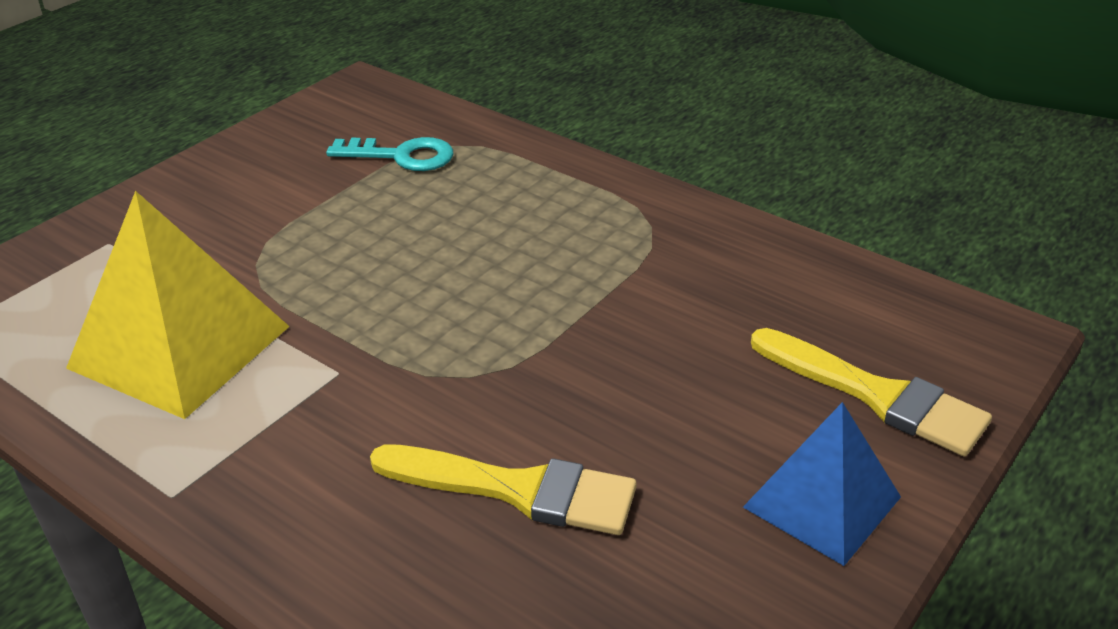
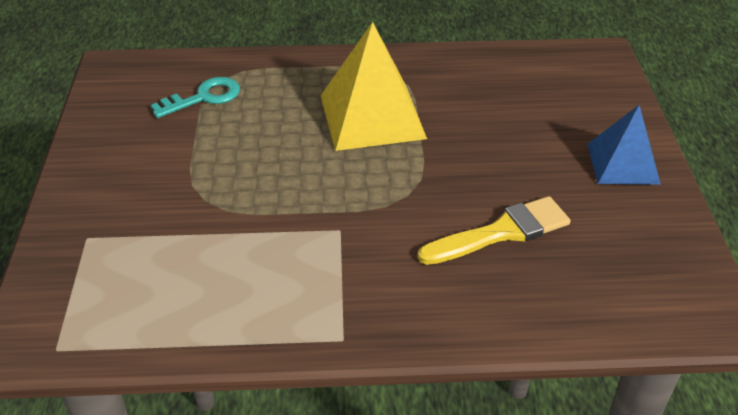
camera: 40 degrees left, 5 degrees up
(180, 346) = (230, 267): yellow pyramid -> yellow pyramid (372, 116)
(876, 395) = (588, 106): yellow brush -> none

